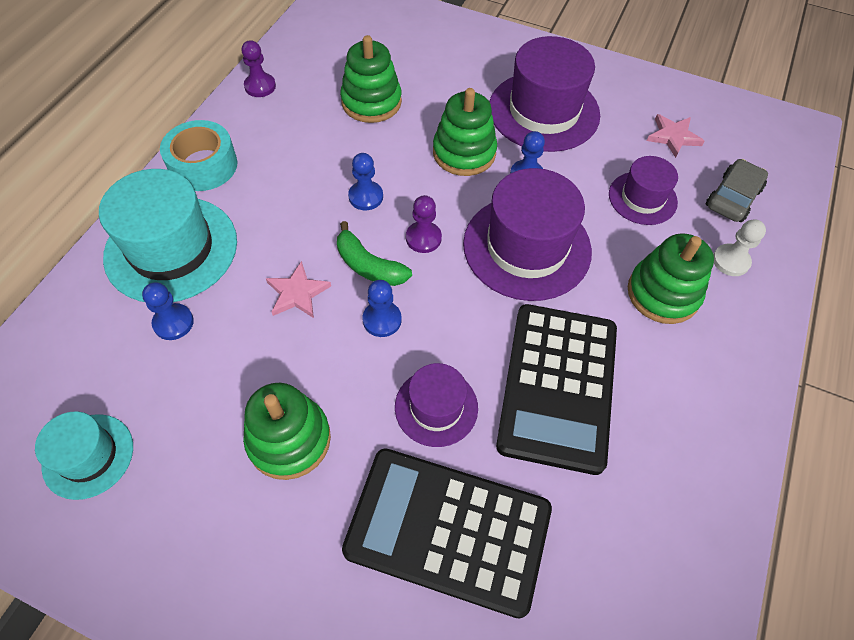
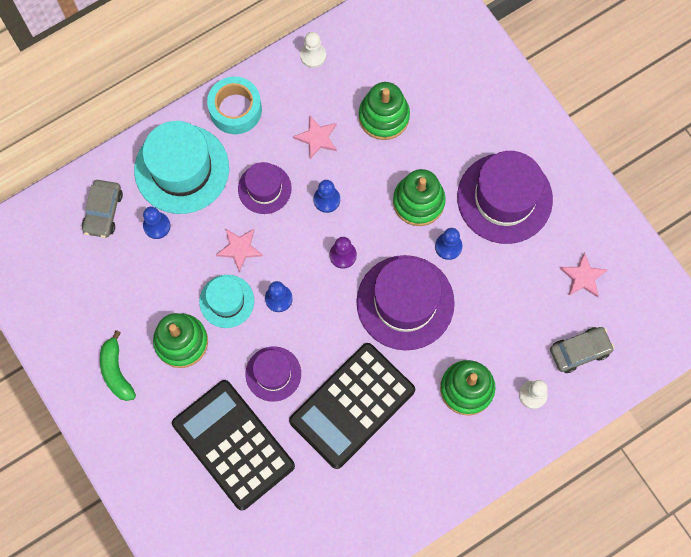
camera: 35 degrees right, 15 degrees up
(88, 344) = (103, 212): none -> grey car
(88, 456) = (73, 285): turquoise hat -> turquoise hat (226, 301)
(260, 86) = (313, 55): purple pawn -> white pawn
(314, 149) = (317, 138): none -> pink star
(369, 266) = (294, 255): green banana -> green banana (116, 371)
(642, 198) = (515, 313): purple hat -> purple hat (264, 188)

